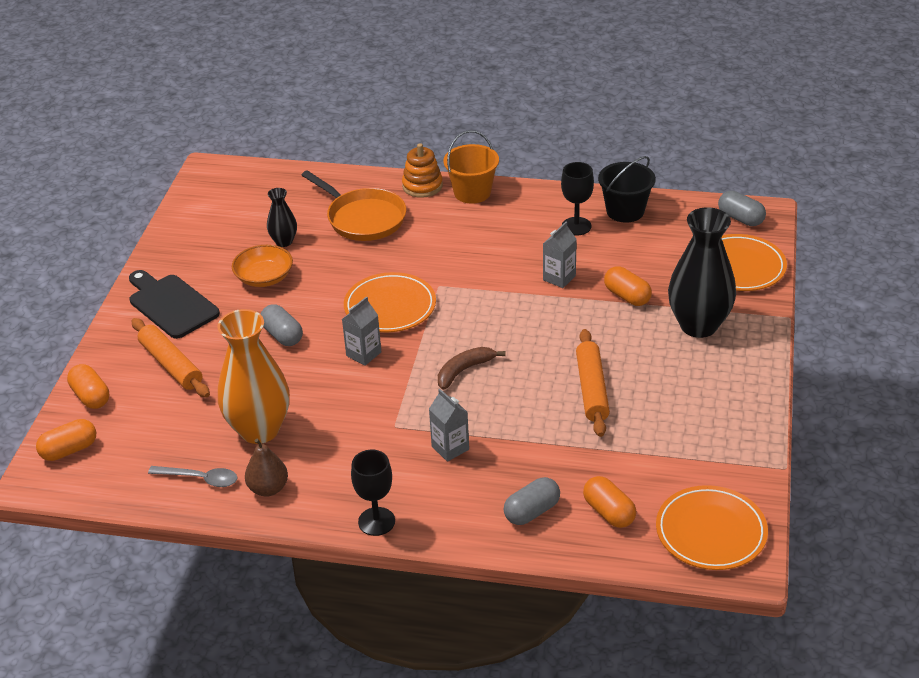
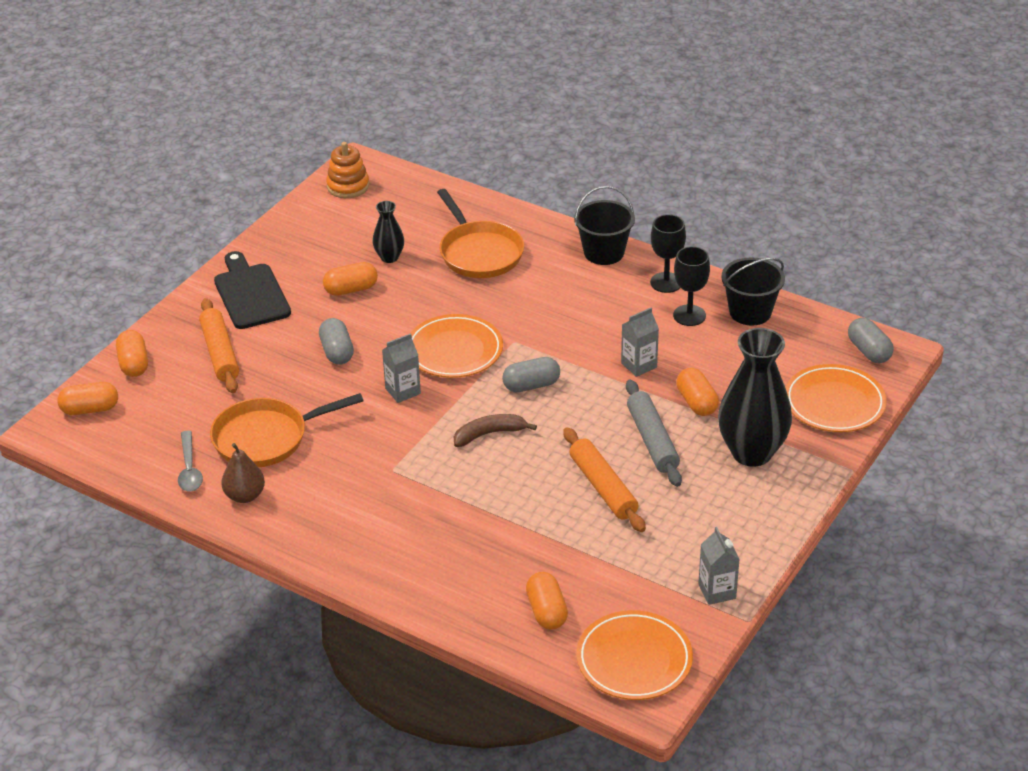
camera: 20 degrees right, 0 degrees up
(200, 479) = (189, 469): grey spoon -> grey spoon turned 45 degrees clockwise
(259, 430) = (266, 438): orange vase -> orange pan
(264, 277) = (351, 289): orange bowl -> orange capsule
(376, 521) = (325, 555): black goblet -> black goblet (666, 282)
(422, 186) = (557, 233): orange stacking toy -> orange stacking toy (348, 186)
(450, 448) = (432, 506): grey carton -> grey carton (717, 591)
(472, 192) = (604, 252): orange bucket -> black bucket
(532, 511) = (473, 589): grey capsule -> grey capsule (531, 385)
(592, 389) = (603, 487): orange rolling pin -> orange rolling pin turned 45 degrees counterclockwise
(609, 338) = (652, 440): none -> grey rolling pin

